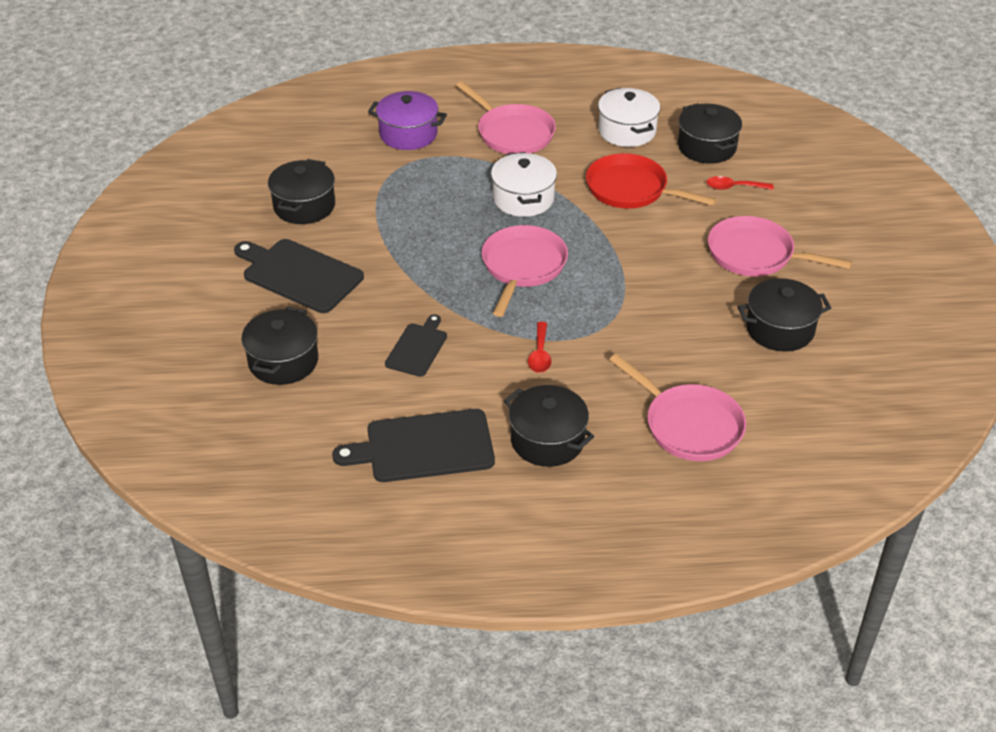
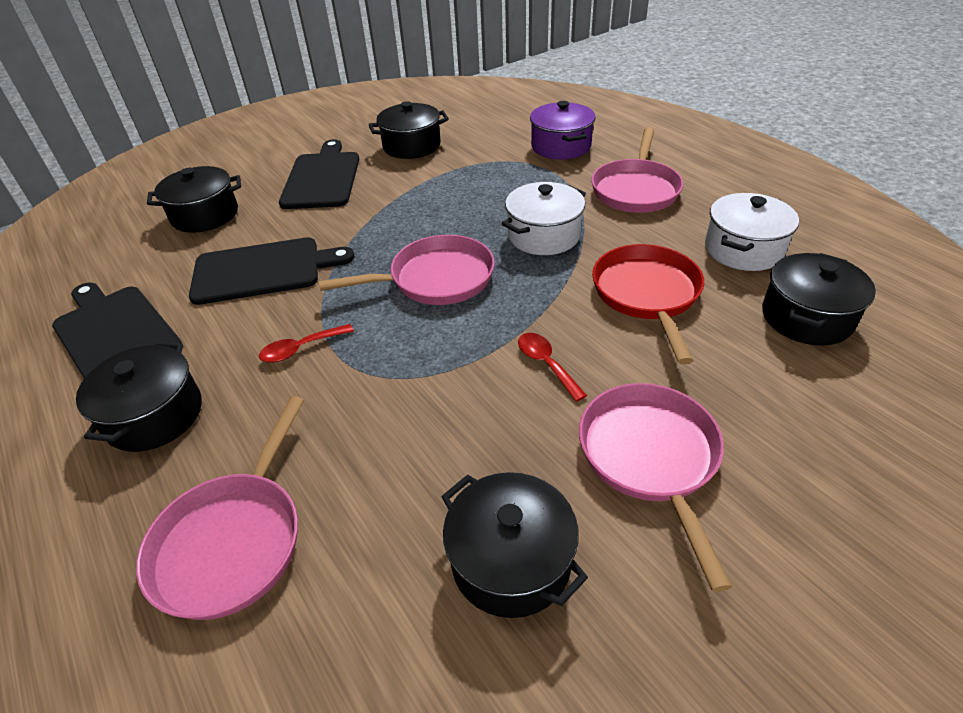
camera: 60 degrees right, 0 degrees up
(417, 348) = (263, 270): black cutting board -> black cutting board, size x1.70
(734, 187) = (763, 374): red spoon -> red spoon (546, 364)

